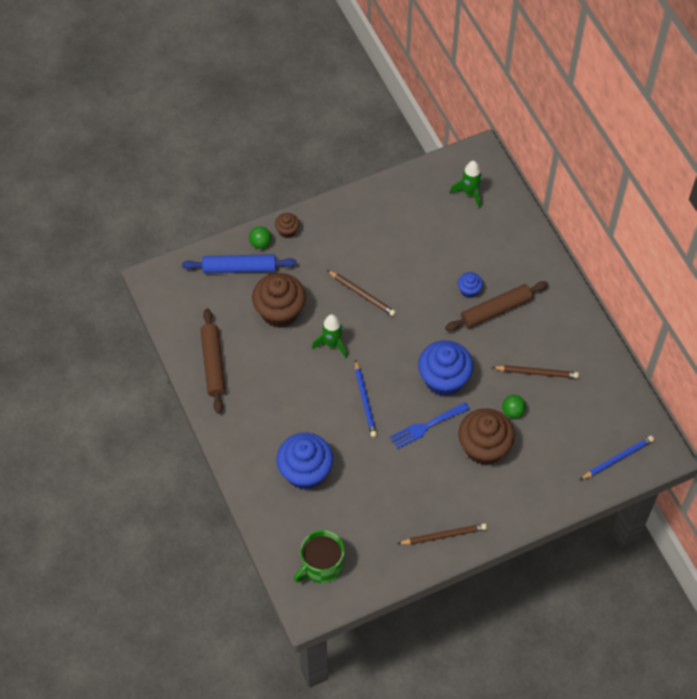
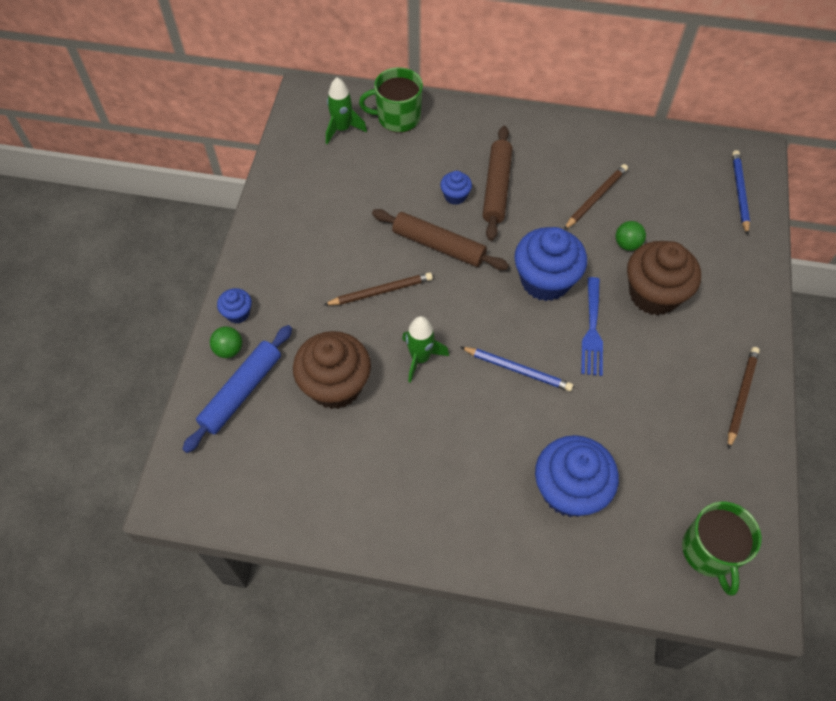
camera: 55 degrees left, 0 degrees up
(213, 364) = (347, 503): brown rolling pin -> brown rolling pin (439, 245)
(287, 231) = (238, 313): brown cupcake -> blue cupcake
(507, 217) = (398, 117): none -> green mug

